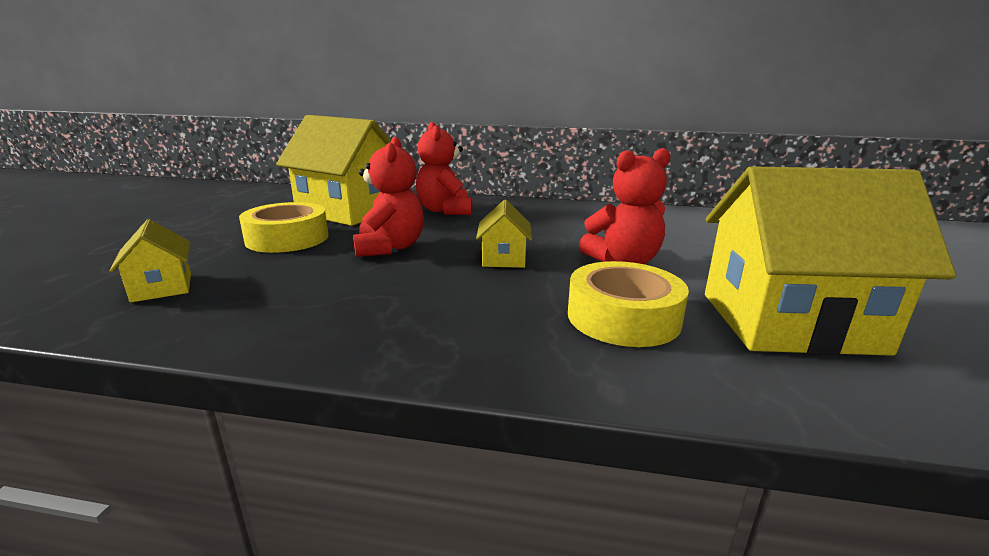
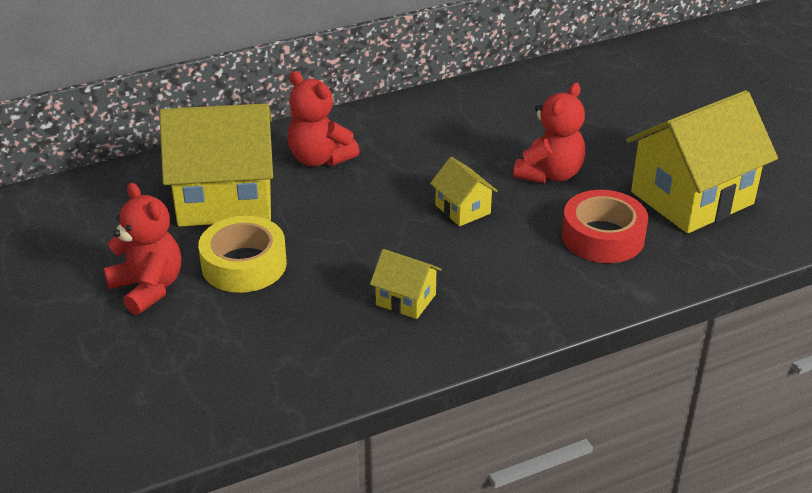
camera: 35 degrees left, 15 degrees up
(162, 287) = (258, 360): yellow house -> yellow house (406, 299)
(390, 248) = (355, 236): red teddy bear -> red teddy bear (148, 288)
(623, 317) = (603, 237): yellow tape -> red tape

